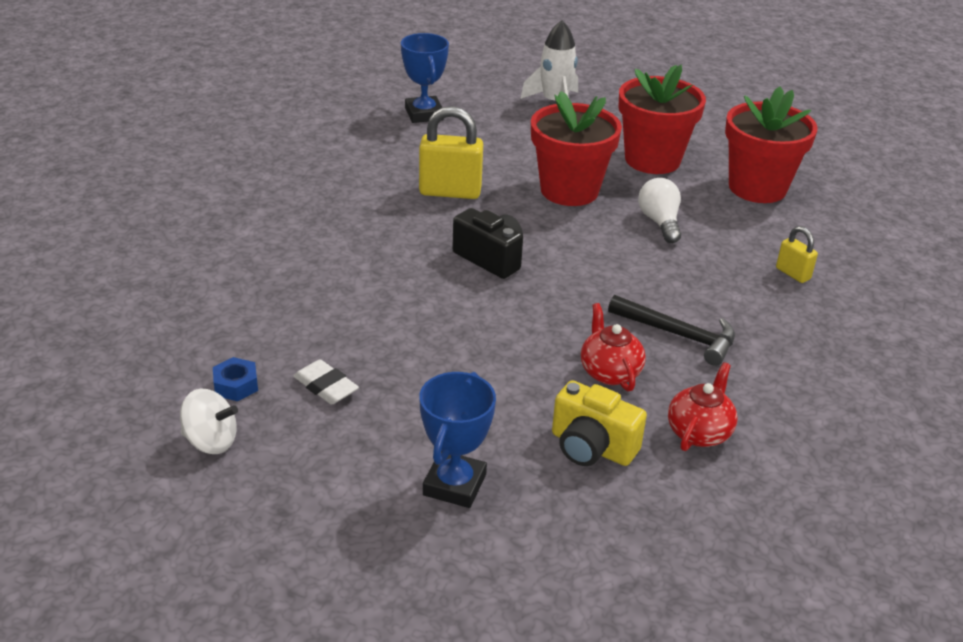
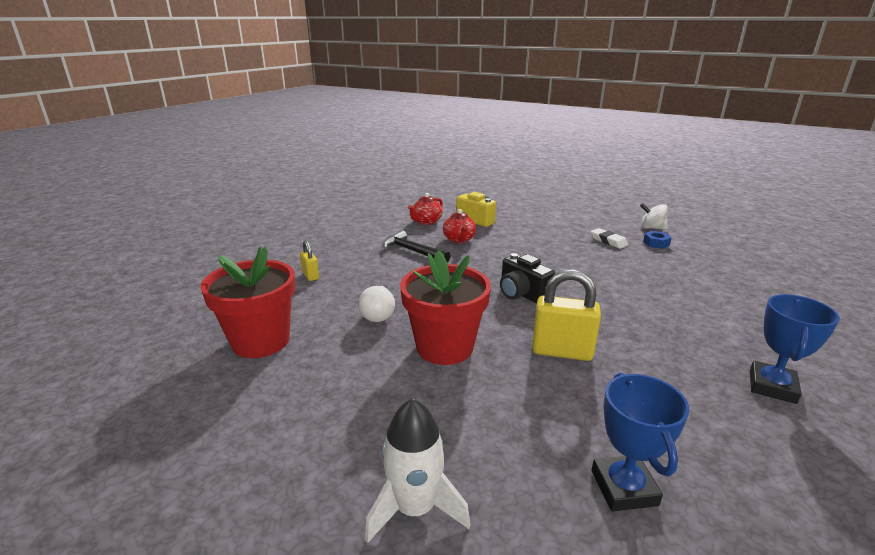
camera: 170 degrees left, 10 degrees down
(454, 485) = (538, 214): blue trophy -> blue trophy (772, 386)
(652, 160) = (338, 381): red flower pot -> none

